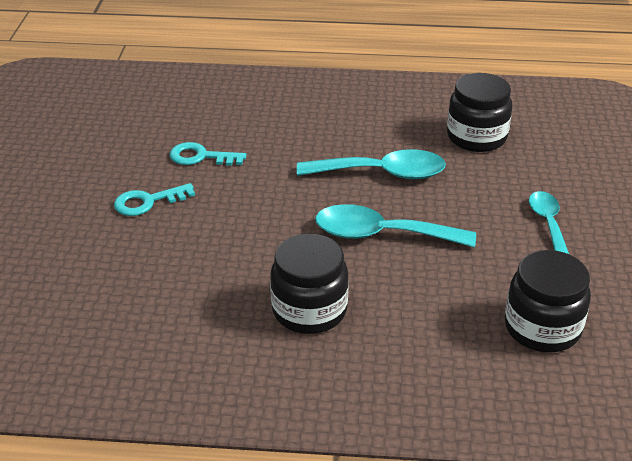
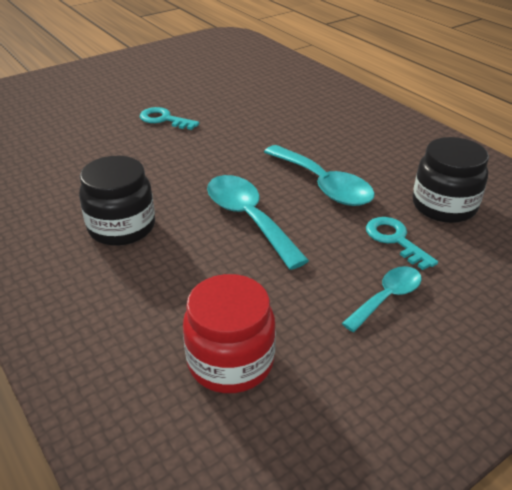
camera: 50 degrees right, 0 degrees up
(200, 157) = (234, 114): turquoise key -> turquoise key (395, 239)
(542, 328) = (230, 361): black jar -> red jar

